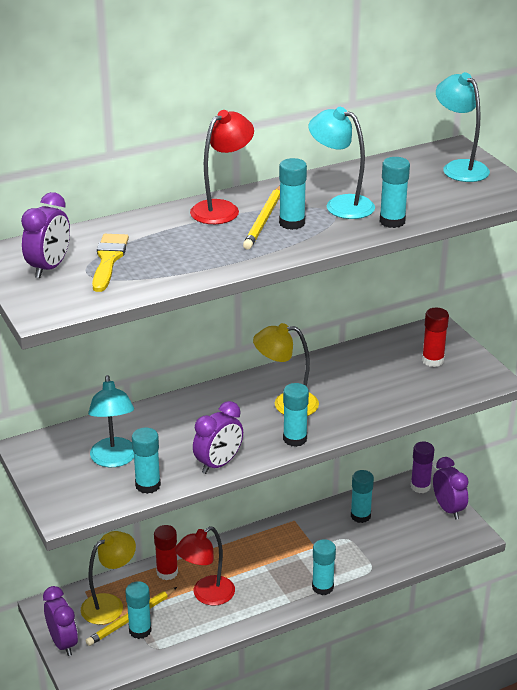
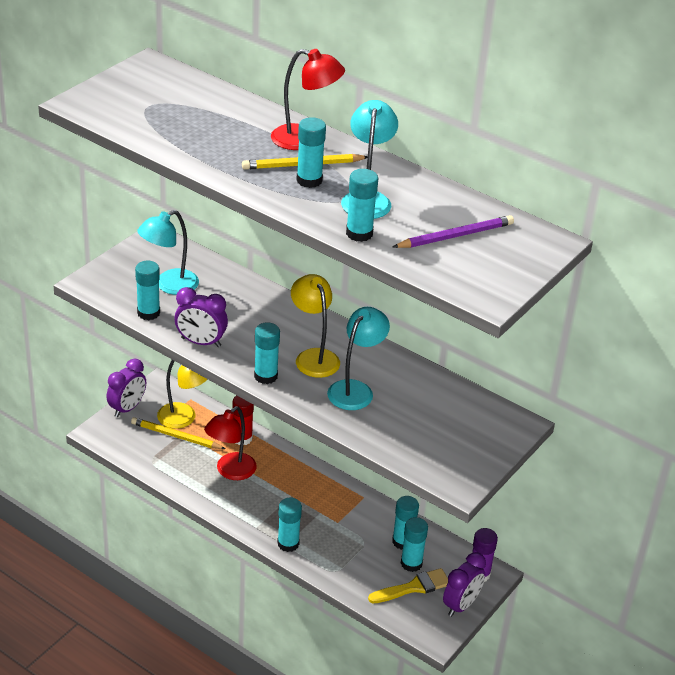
camera: 60 degrees right, 5 degrees up
(49, 267) = (143, 88): purple clock -> none
(108, 260) = (175, 110): yellow brush -> yellow brush (413, 587)
(140, 630) = (166, 446): turquoise glue stick -> turquoise glue stick (411, 563)
(206, 595) = (230, 471): red lamp -> red lamp turned 75 degrees counterclockwise
(422, 183) = (455, 236): none -> purple pencil
(432, 360) = (458, 433): red glue stick -> none
(459, 167) = (510, 252): turquoise lamp -> turquoise lamp (355, 389)

